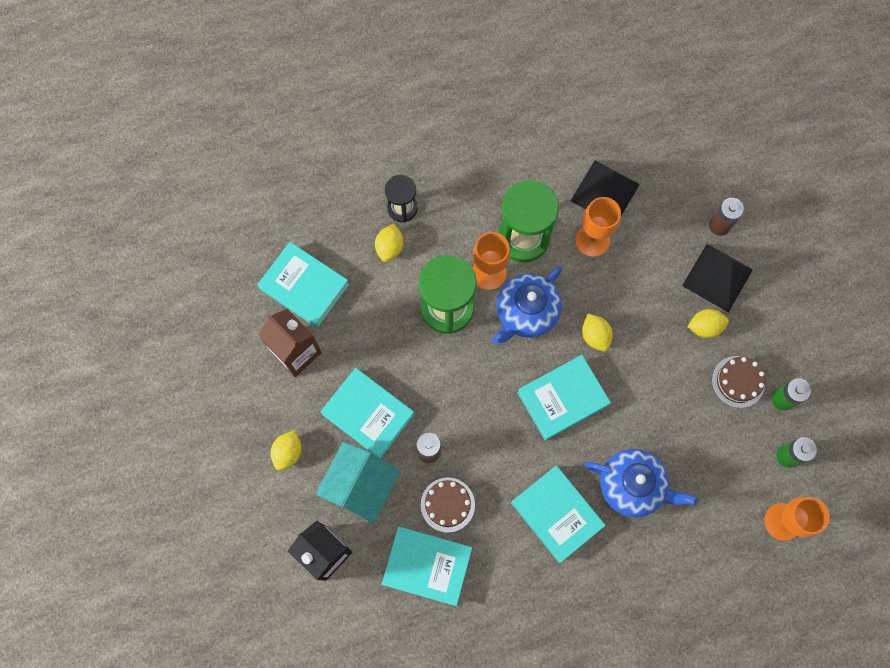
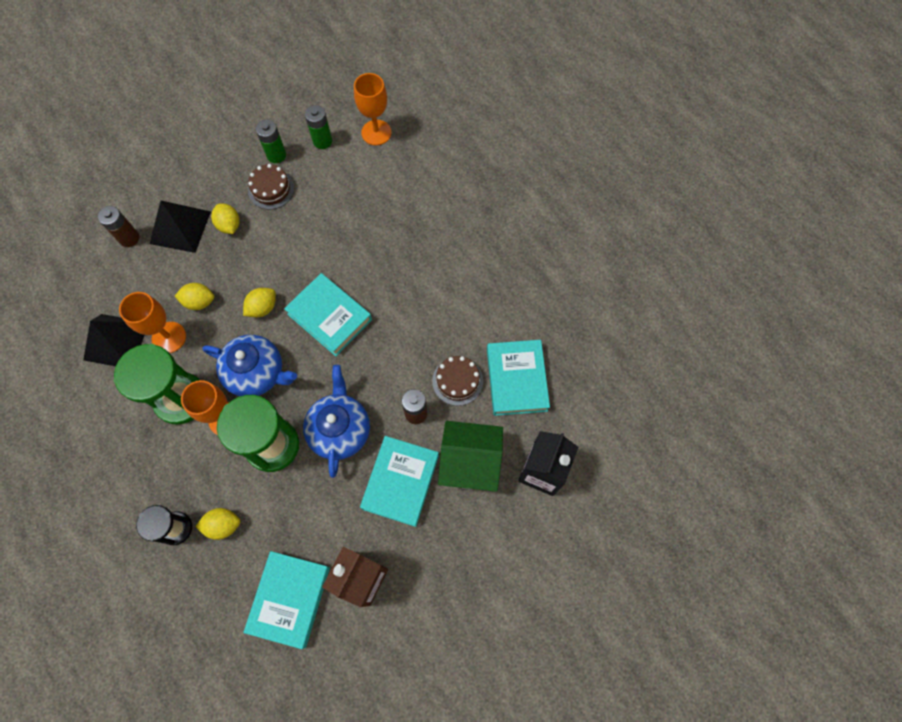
camera: 110 degrees left, 5 degrees down
(288, 452) = (464, 545): yellow lemon -> yellow lemon (199, 302)
(361, 486) = (469, 462): turquoise house -> green house
(556, 514) = (432, 291): turquoise book -> none
(632, 485) = (386, 242): blue teapot -> blue teapot (340, 429)

